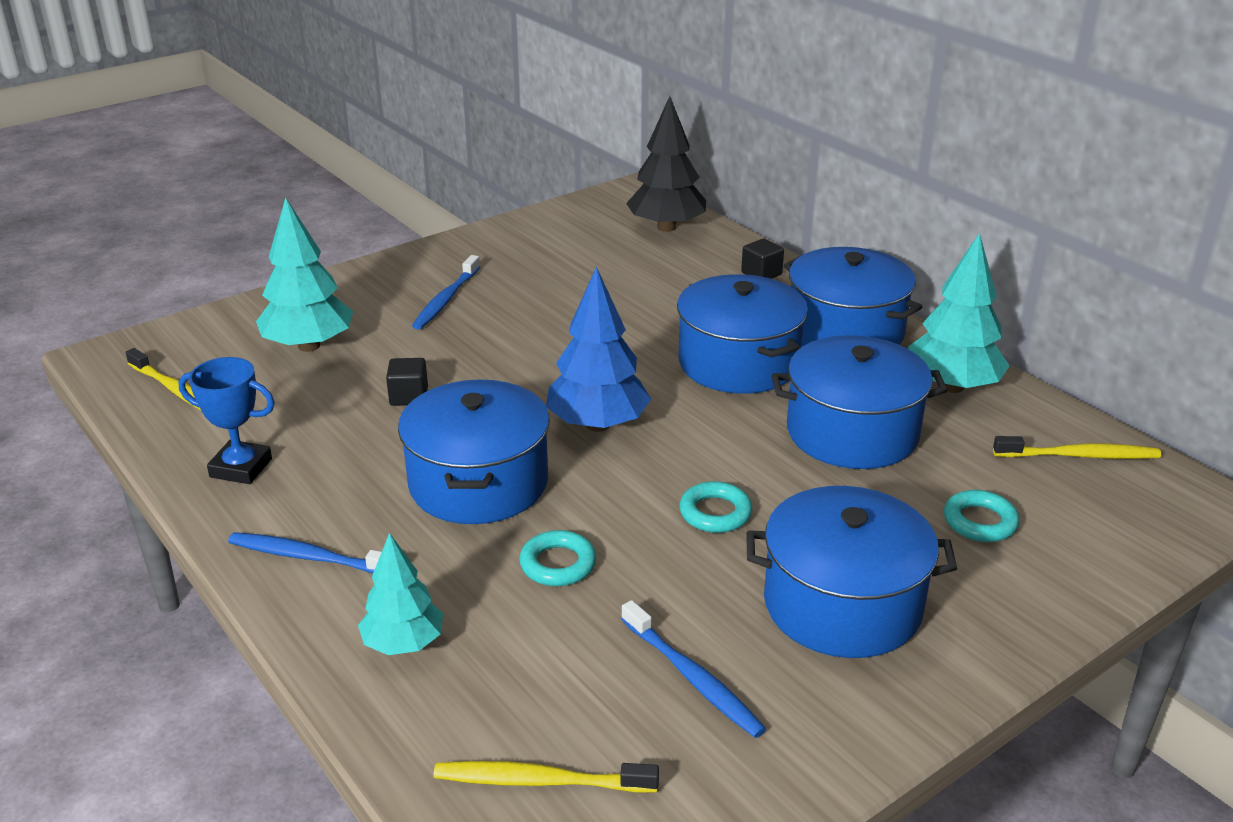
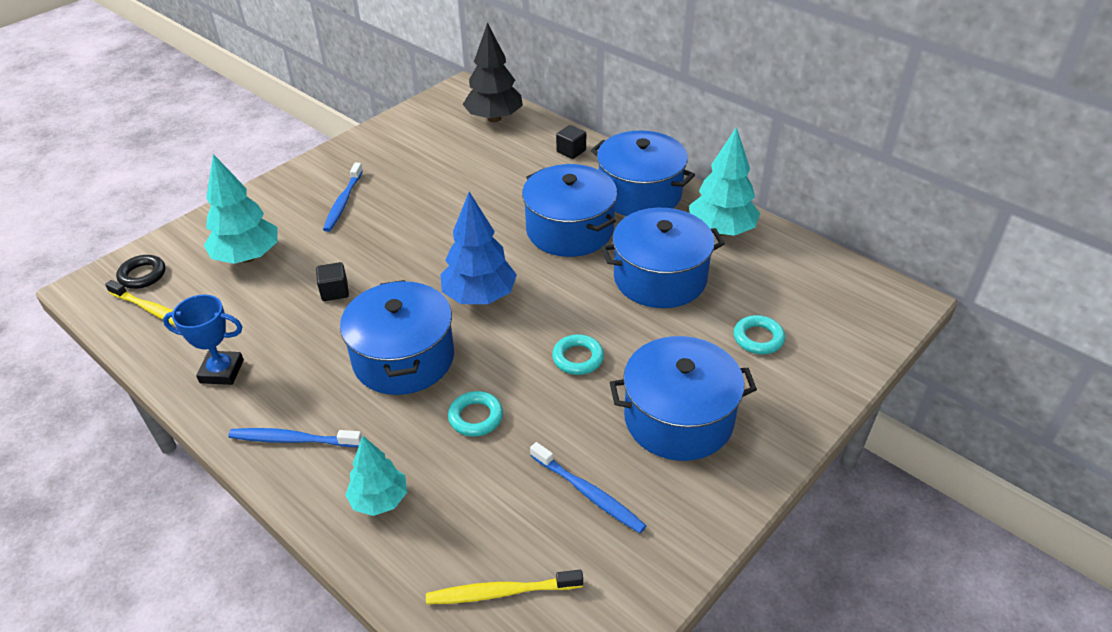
camera: 10 degrees left, 10 degrees up
(174, 351) = (142, 275): none -> black ring
(1080, 456) = (815, 275): yellow toothbrush -> none

